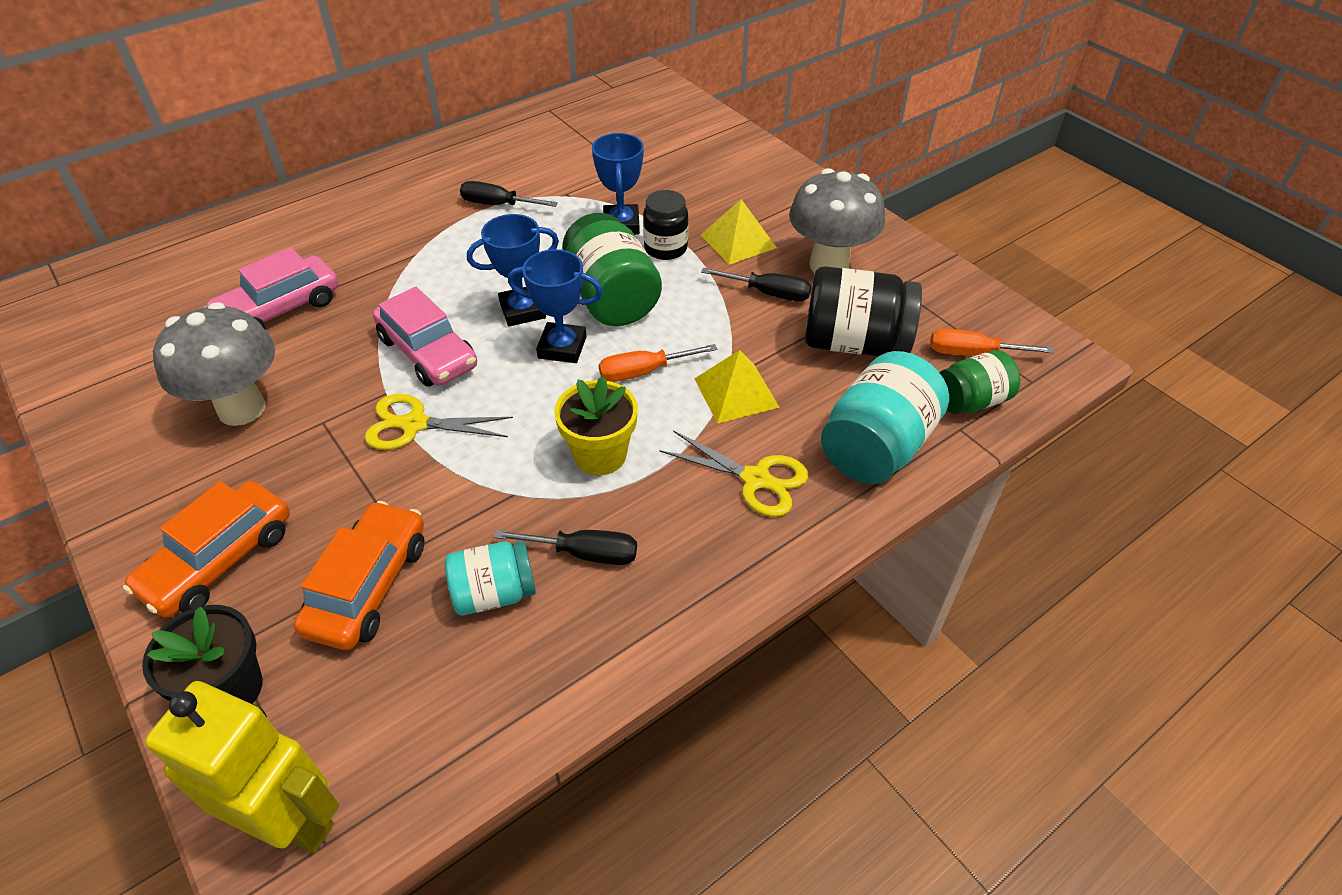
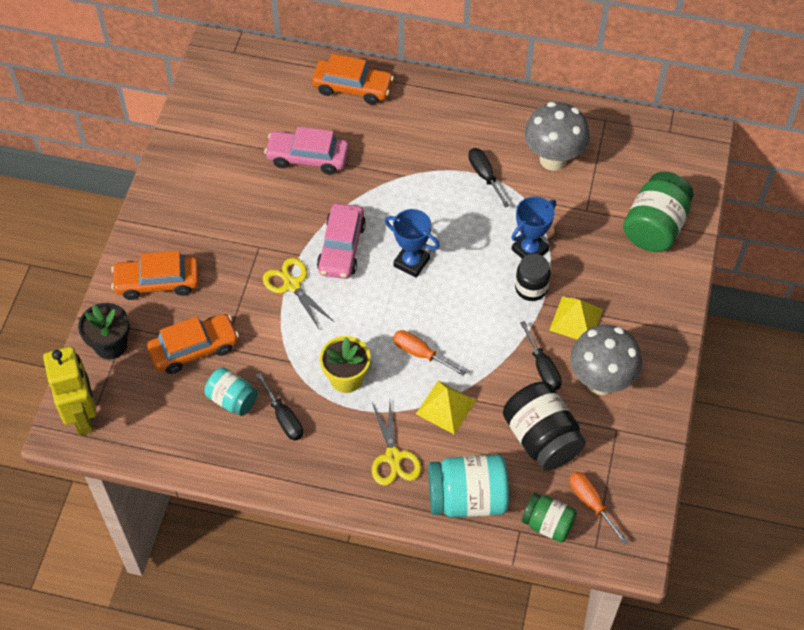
camera: 50 degrees right, 10 degrees up
(241, 408) = (236, 207): grey mushroom -> grey mushroom (553, 159)
(258, 228) = (352, 88): none -> orange car
(562, 347) = (402, 303): blue trophy -> none
(611, 299) = (461, 296): green jar -> green jar (655, 227)

